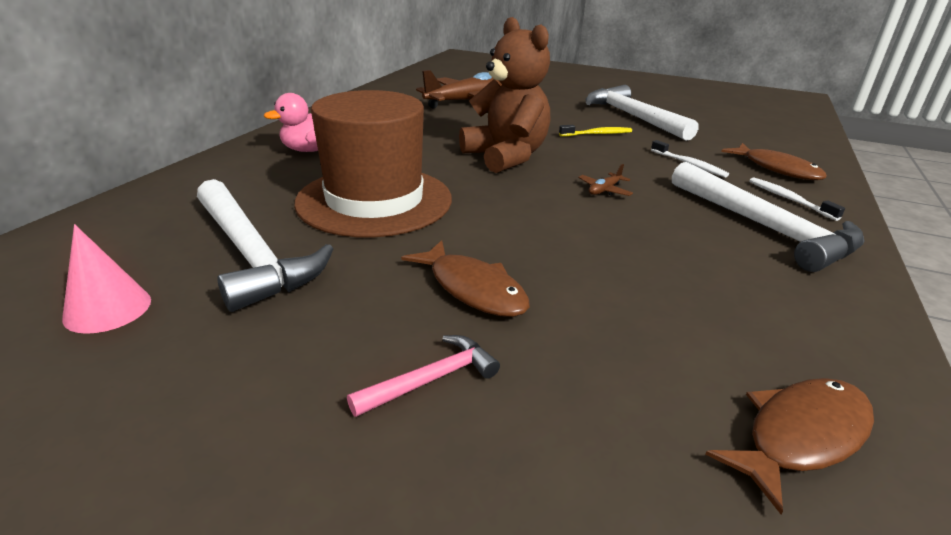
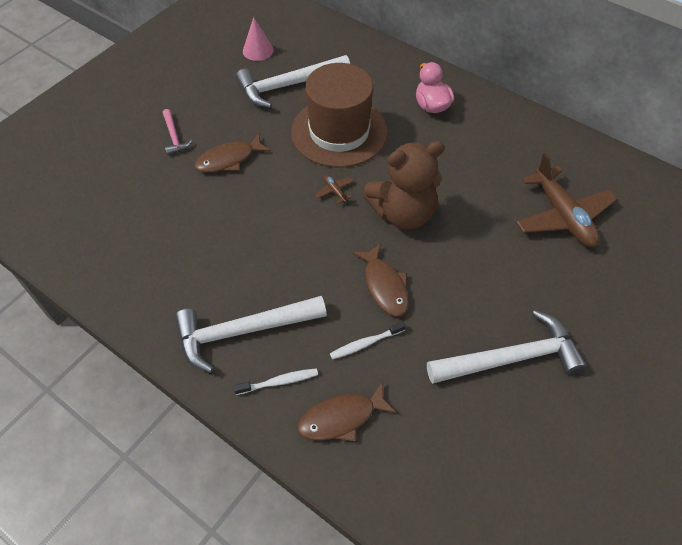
camera: 105 degrees right, 25 degrees up
(597, 134) = (454, 299): yellow toothbrush -> none
(604, 190) = (326, 256): brown plane -> brown plane (335, 191)
(800, 436) = (92, 237): brown fish -> brown fish (384, 286)

